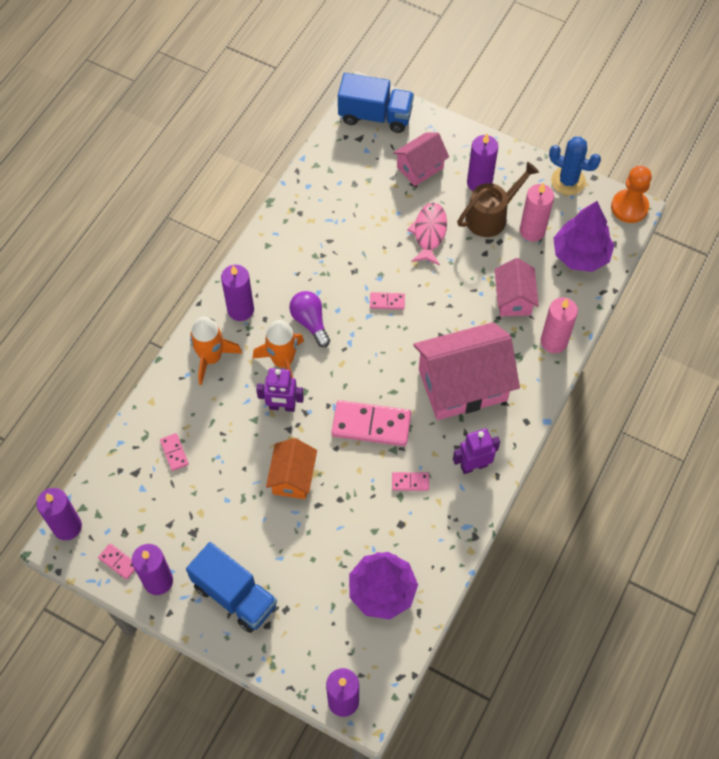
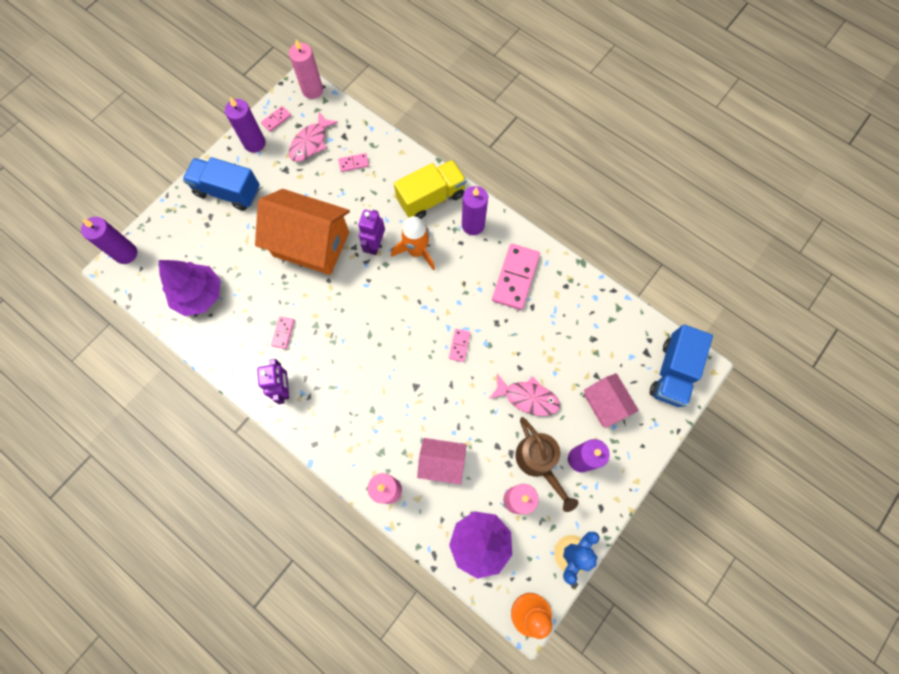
camera: 100 degrees right, 10 degrees up
(67, 526) = (312, 90): purple candle -> pink candle
(149, 510) = (310, 142): none -> pink fish
(211, 358) = (431, 198): orange rocket -> yellow truck
(235, 595) = (228, 191): blue truck -> blue truck turned 60 degrees clockwise
(292, 477) = (311, 244): orange house -> orange house, size x1.84
(310, 322) = (450, 278): purple light bulb -> none
(371, 425) = (342, 311): pink domino -> pink domino (515, 278)
(462, 385) = (362, 395): pink house -> none

